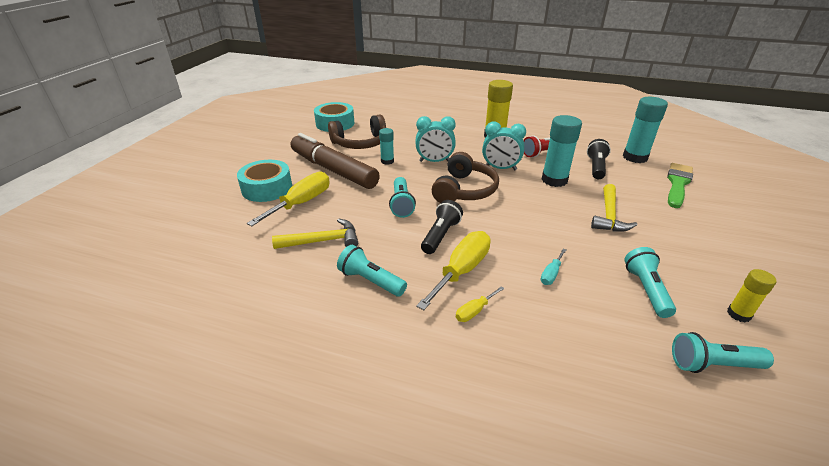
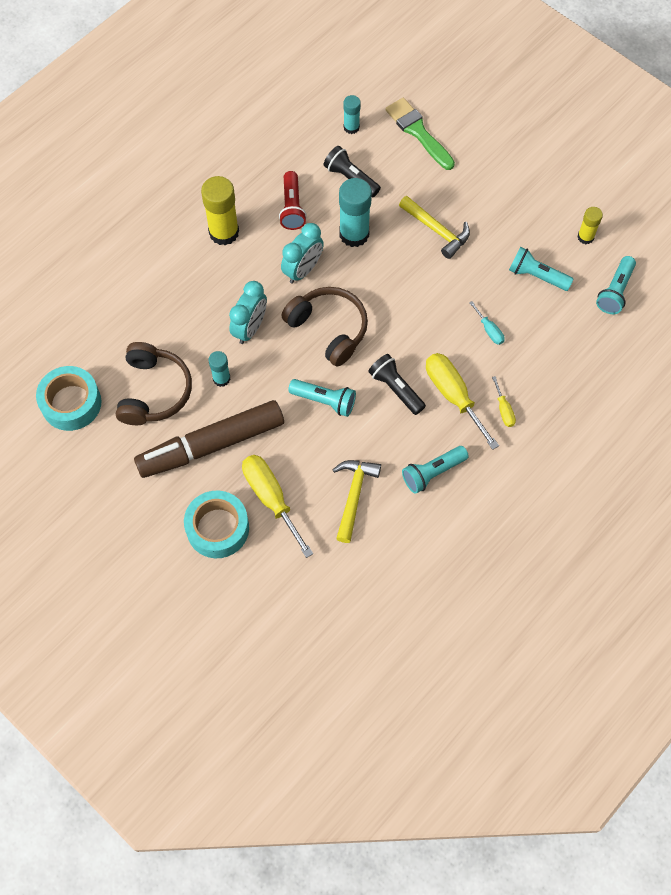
camera: 65 degrees left, 30 degrees up
(635, 157) = (351, 127): turquoise glue stick -> turquoise glue stick, size x0.56

